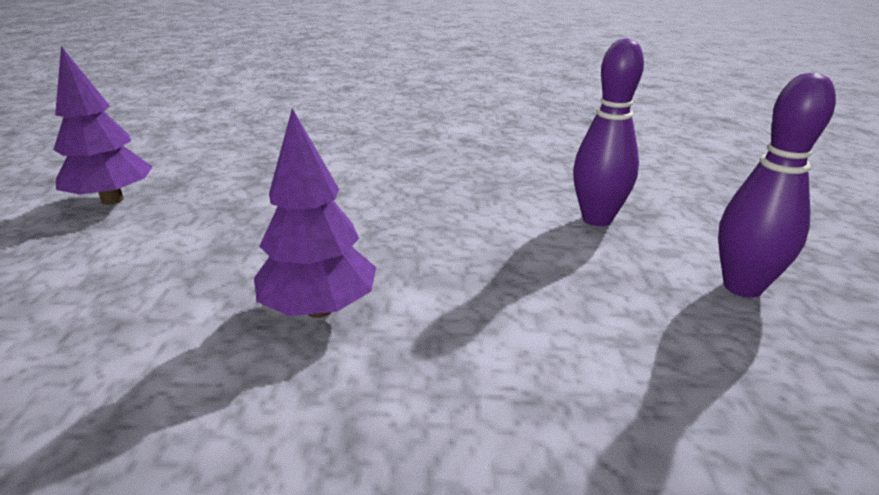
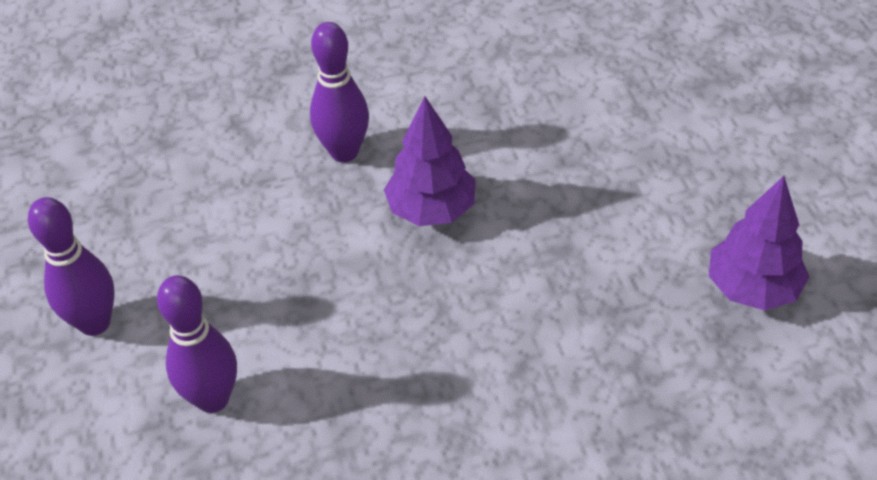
camera: 165 degrees right, 20 degrees up
(390, 414) = (344, 152): none -> purple bowling pin

